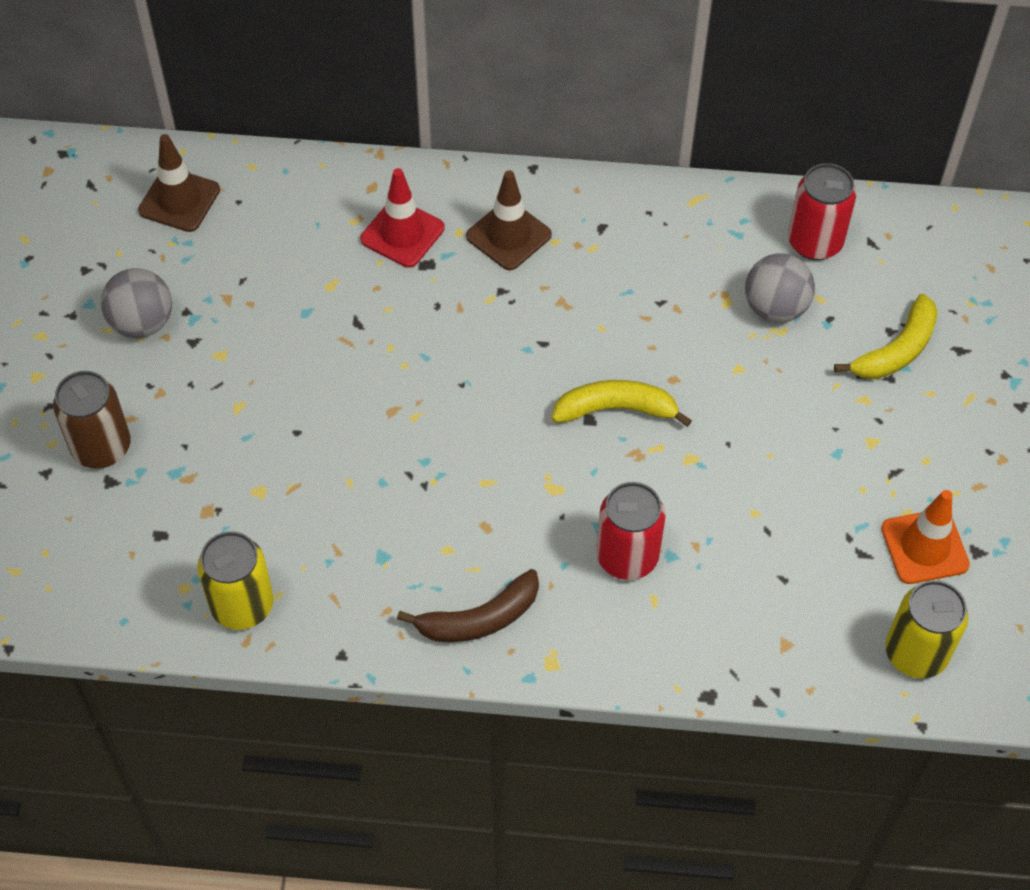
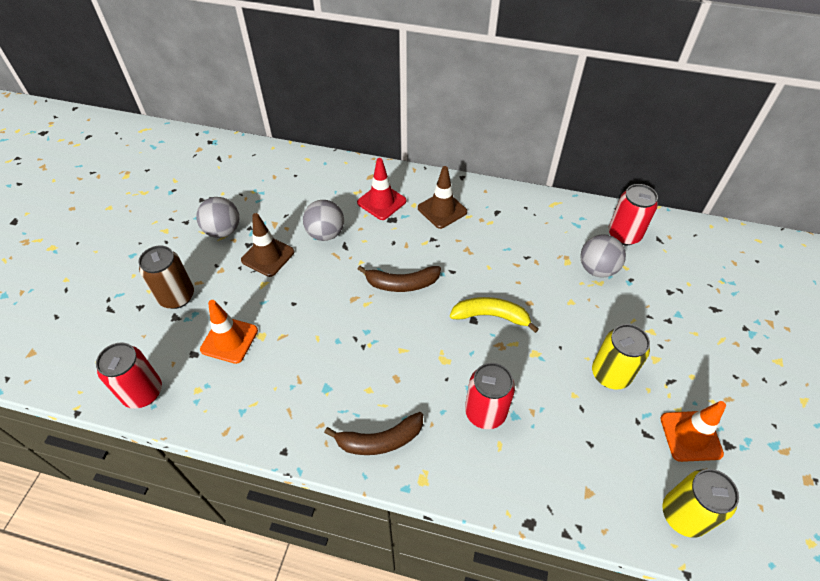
camera: 10 degrees right, 5 degrees down
(100, 603) = (143, 392): none -> red can
(179, 200) = (263, 171): brown traffic cone -> brown traffic cone (268, 256)
(210, 505) = (229, 340): none -> orange traffic cone
(242, 605) = (230, 407): yellow can -> yellow can (610, 374)
(320, 305) = (325, 234): none -> grey ball
(465, 375) = (402, 284): none -> brown banana
(896, 350) = (673, 304): yellow banana -> none

